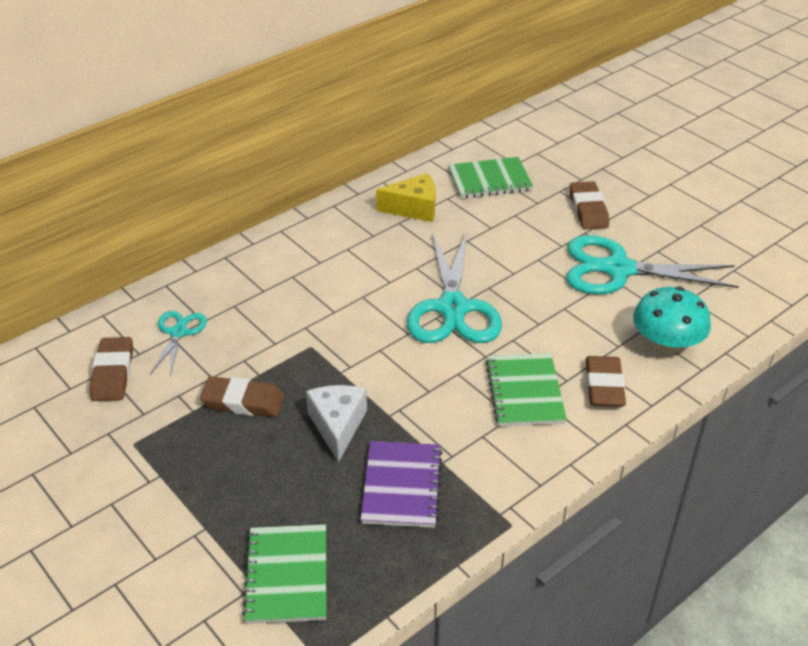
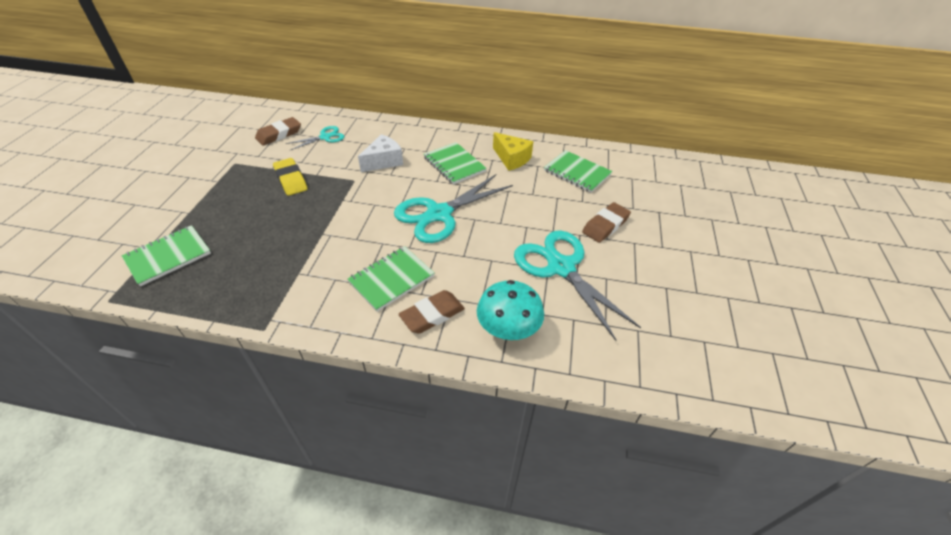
camera: 50 degrees right, 5 degrees up
(243, 401) = (291, 180): brown eraser -> yellow eraser
(337, 426) = (297, 219): white cheese -> white cheese (383, 161)
(374, 254) = (454, 164): none -> green notebook
(401, 486) = (266, 266): purple notebook -> none

